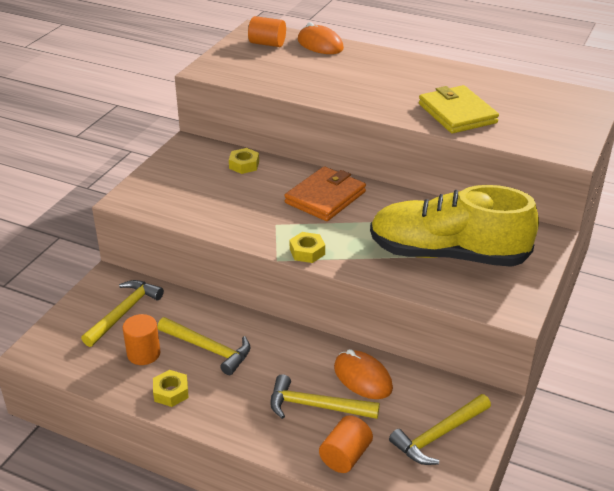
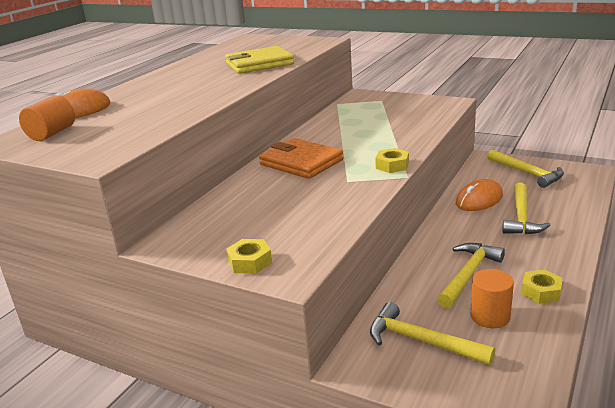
camera: 85 degrees left, 10 degrees down
(244, 165) = (228, 204): yellow nut -> yellow nut (250, 262)
(345, 456) = (569, 204): orange cylinder -> none
(447, 254) = (387, 119): yellow shoe -> none

